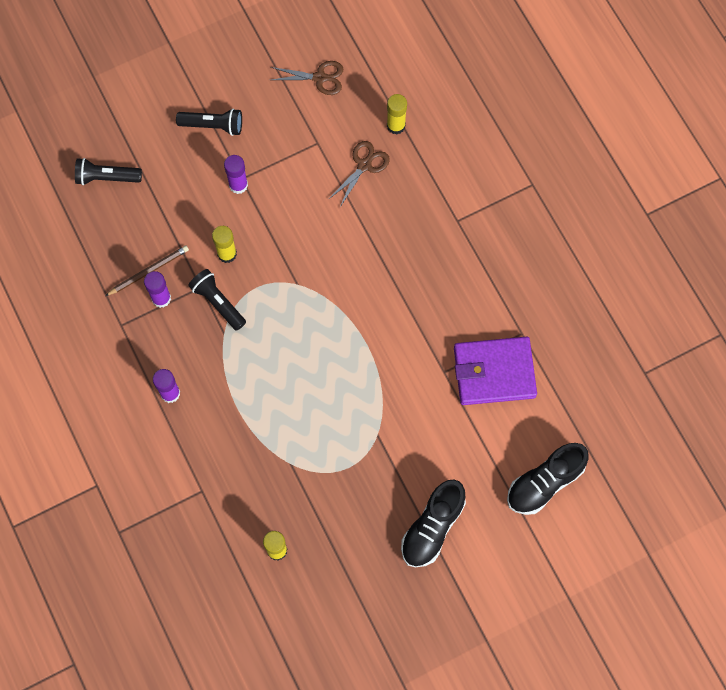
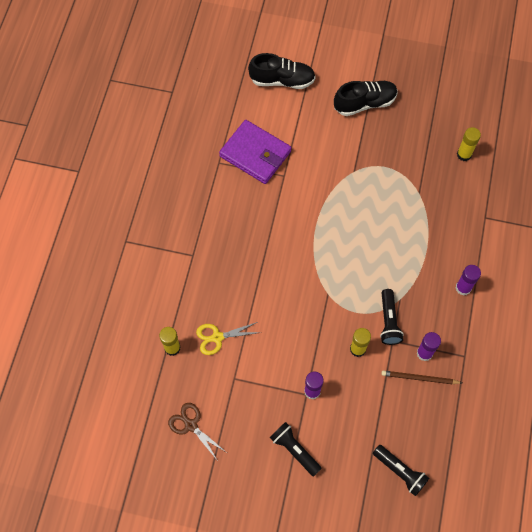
camera: 140 degrees left, 5 degrees down
(364, 165) = (217, 337): brown scissors -> yellow scissors

